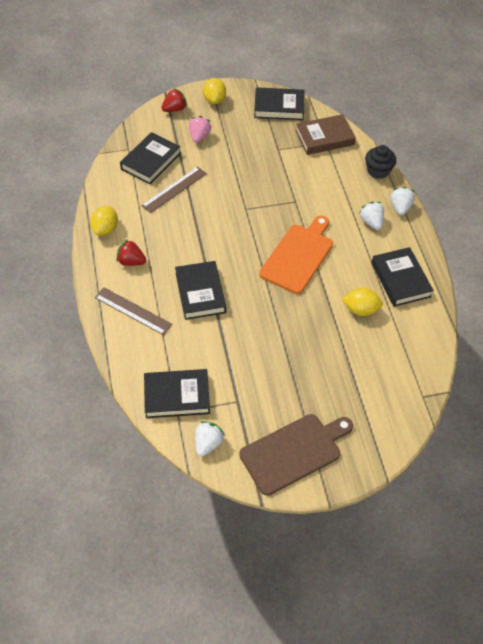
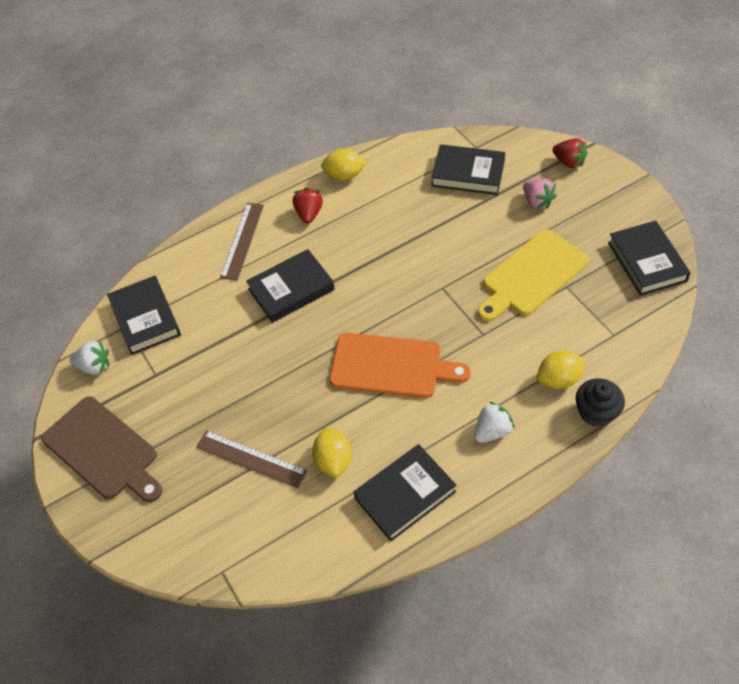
camera: 75 degrees right, 0 degrees up
(174, 189) = (435, 210): brown ruler -> brown ruler (251, 459)
(199, 136) = (537, 201): pink strawberry -> pink strawberry turned 60 degrees clockwise
(214, 100) = (612, 192): yellow lemon -> yellow lemon (558, 379)
(260, 161) = (532, 275): none -> yellow cutting board
(324, 138) = (621, 330): brown book -> none
(400, 207) = (539, 459): white strawberry -> none

